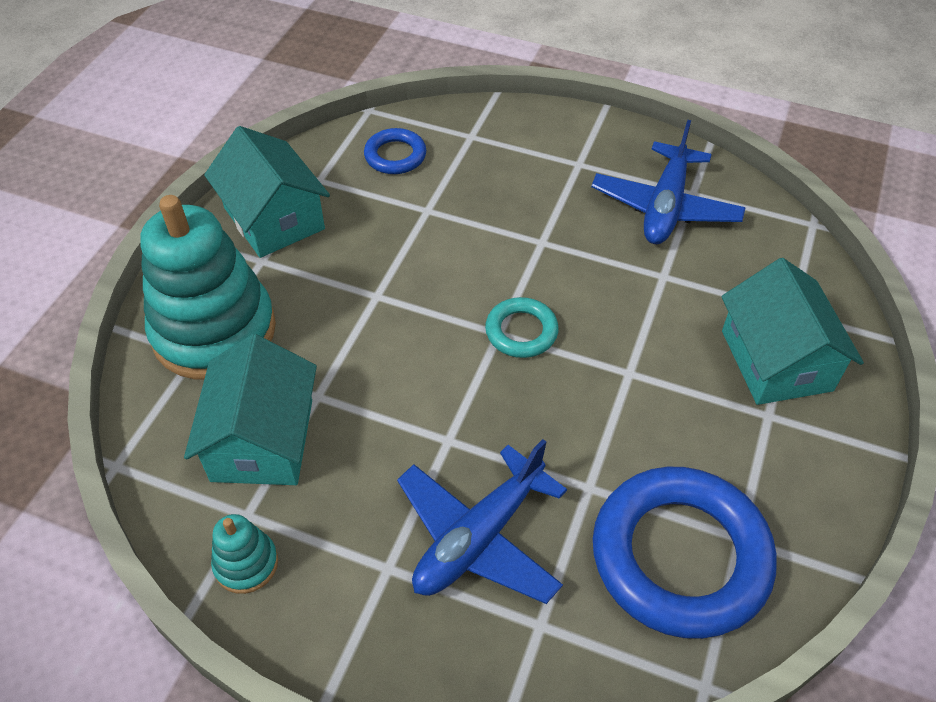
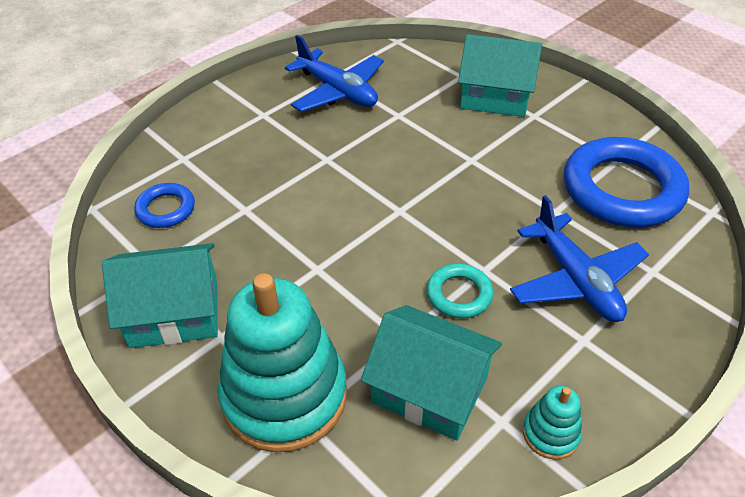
camera: 65 degrees left, 5 degrees down
(521, 331) = (406, 198): turquoise ring -> turquoise ring (459, 294)

